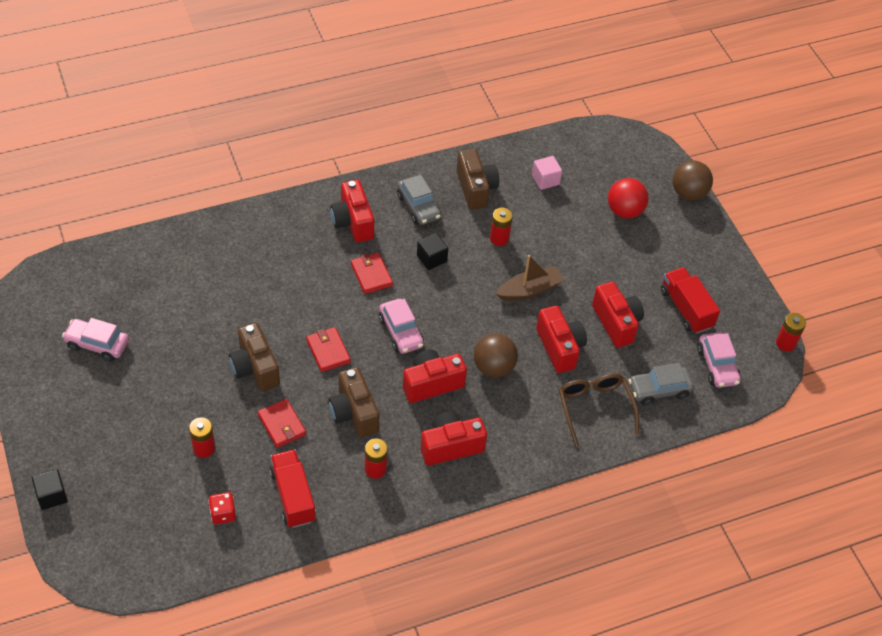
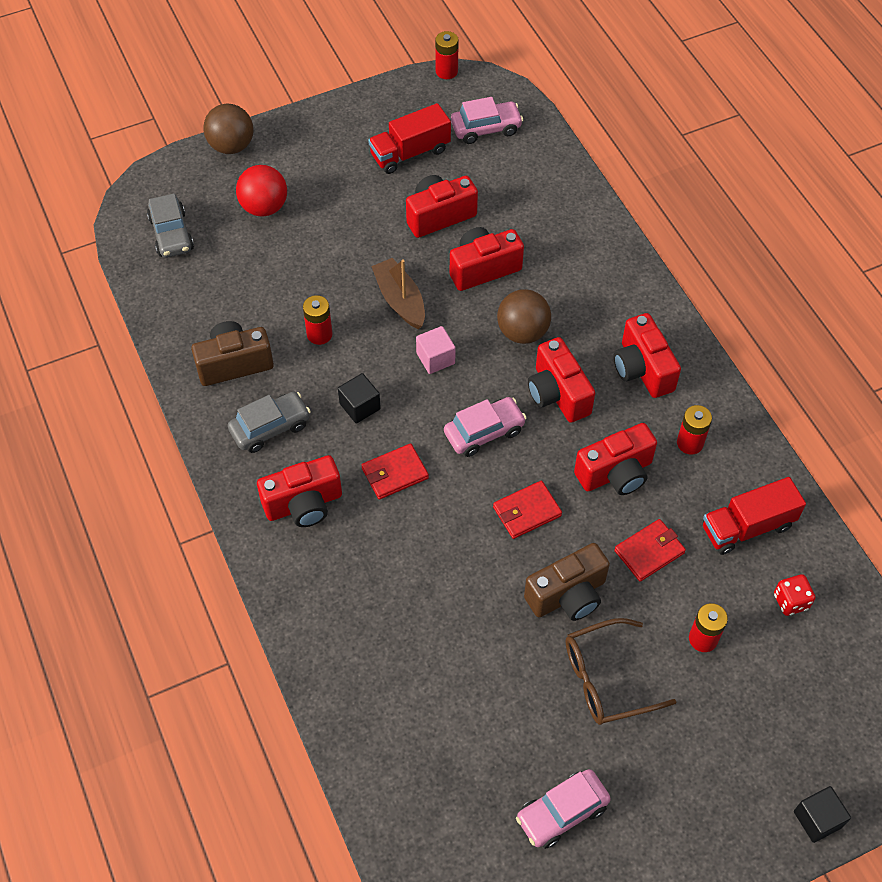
camera: 90 degrees left, 5 degrees up
(97, 344) = (562, 812): pink car -> pink car turned 45 degrees clockwise
(354, 413) = (616, 473): brown camera -> red camera
(545, 180) = (215, 288): pink cube -> pink cube (435, 358)
(594, 408) = (562, 235): brown glasses -> brown glasses (606, 679)
(659, 390) = (527, 179): grey car -> grey car (171, 234)

